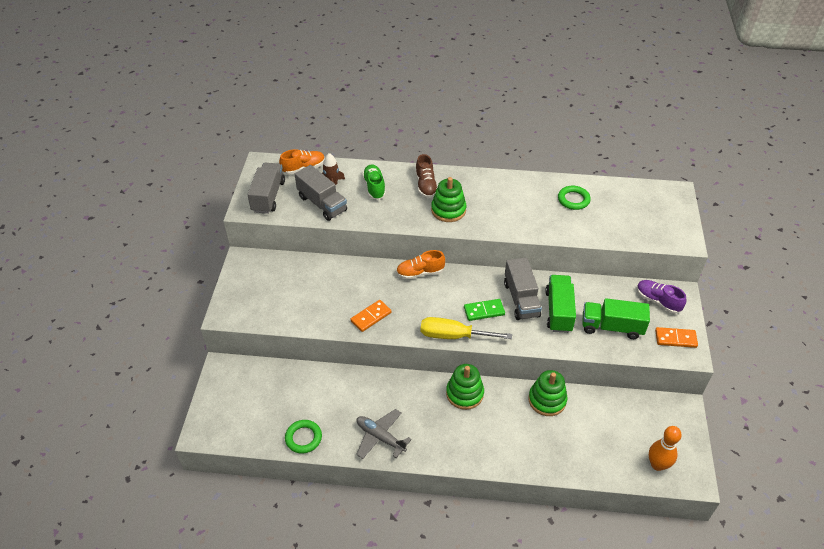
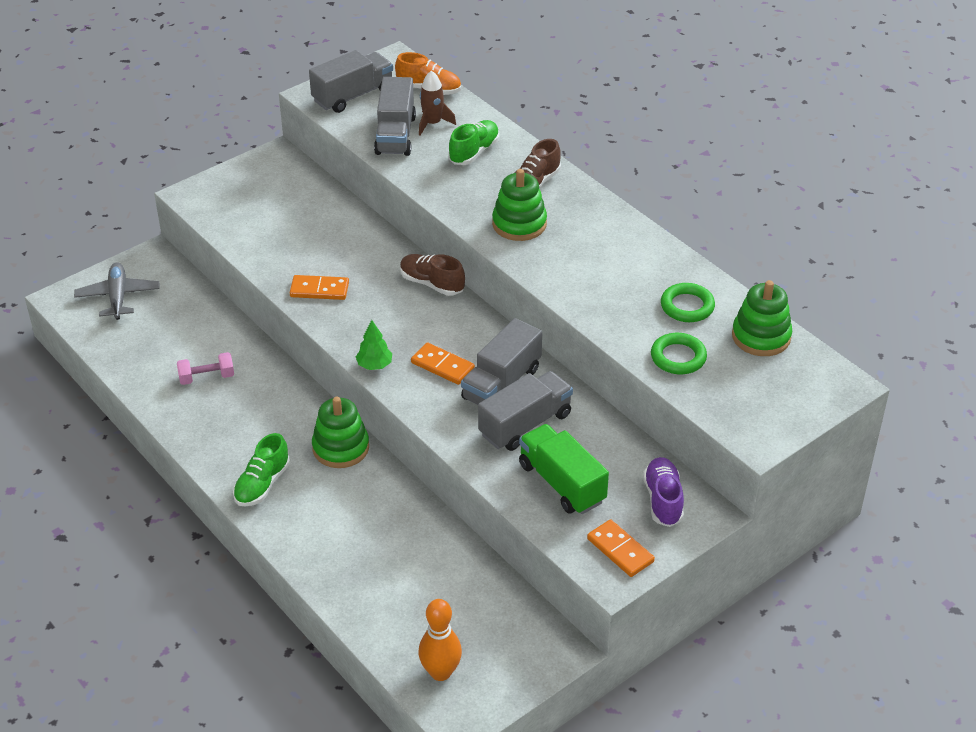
camera: 45 degrees right, 5 degrees down
(303, 438) = (138, 369): green ring -> green ring (678, 357)
(347, 412) = (207, 377): none -> pink dumbbell
(380, 437) = (204, 422): grey plane -> grey plane (118, 297)
(420, 273) = (432, 284): orange shoe -> brown shoe
(453, 336) = (374, 365): yellow screwdriver -> green tree
(455, 445) = (262, 484): none -> green shoe
(484, 311) = (442, 366): green domino -> orange domino
(547, 400) = (417, 520): green stacking toy -> green stacking toy (761, 337)
(558, 311) = (525, 424): green truck -> grey truck

